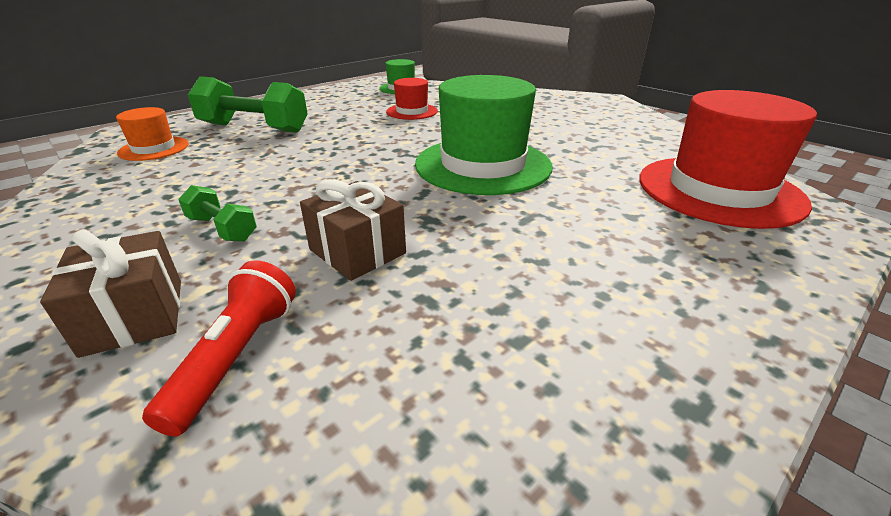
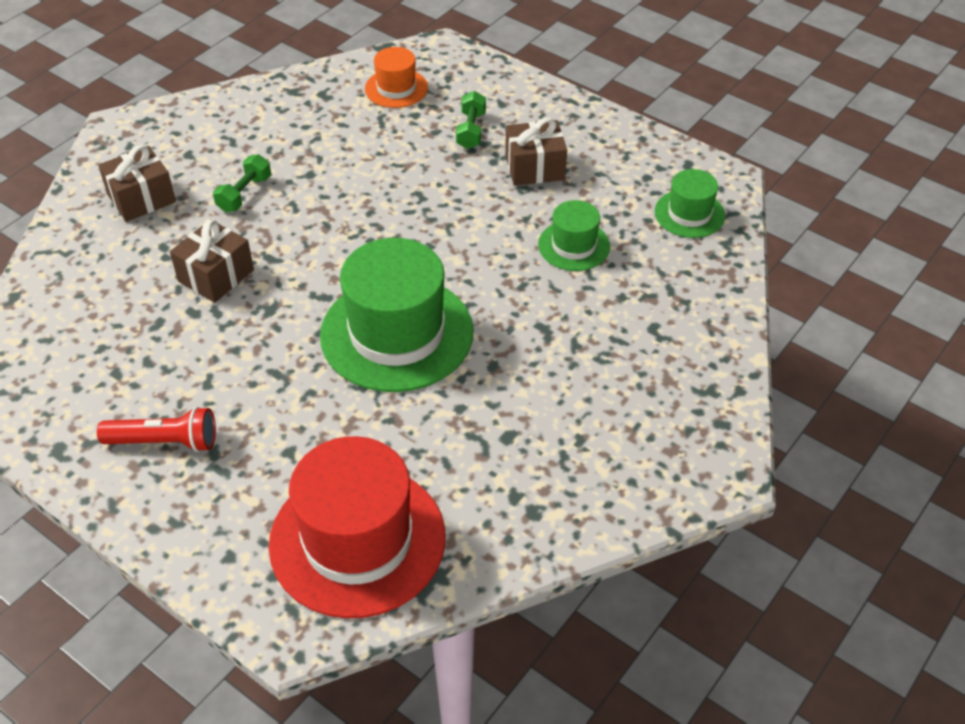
camera: 80 degrees right, 15 degrees up
(236, 357) = (106, 253): red flashlight -> red flashlight (164, 442)
(254, 128) = (471, 130): green dumbbell -> green dumbbell, size x0.51
(321, 115) = (535, 167): none -> brown gift
(412, 111) = (574, 245): red hat -> green hat

